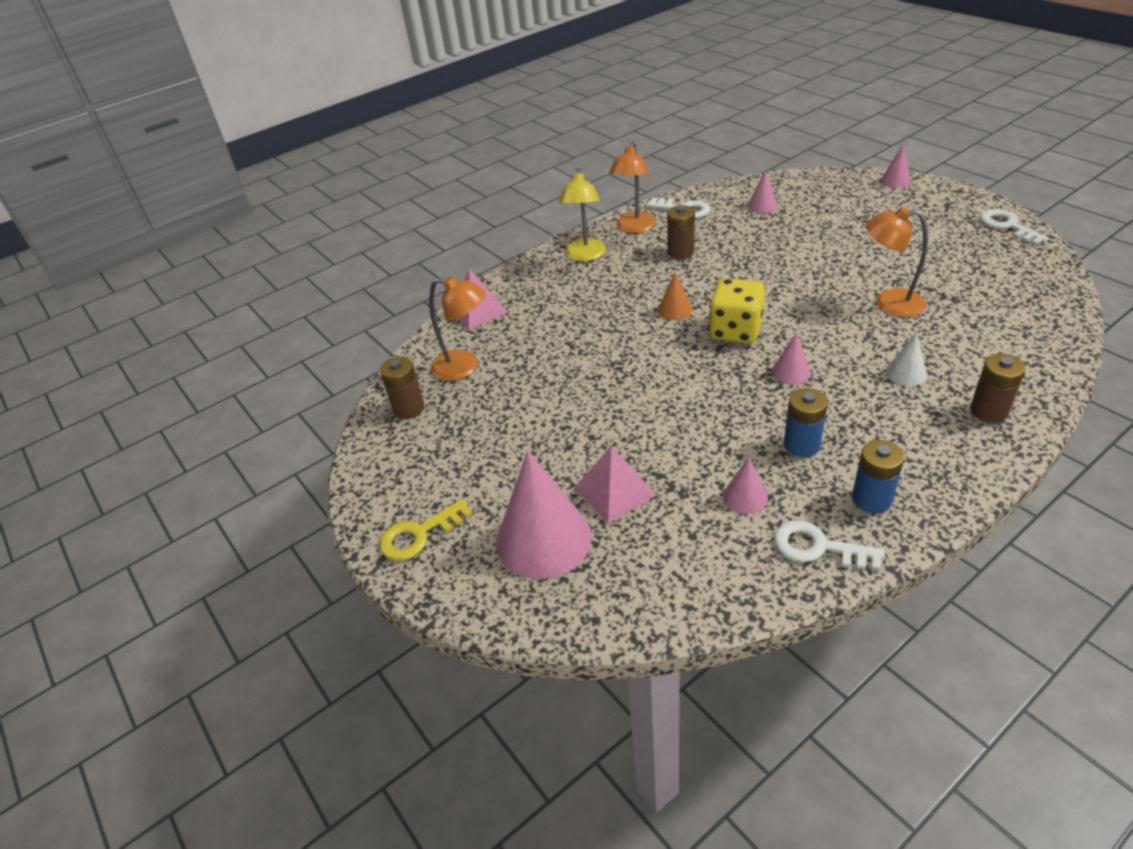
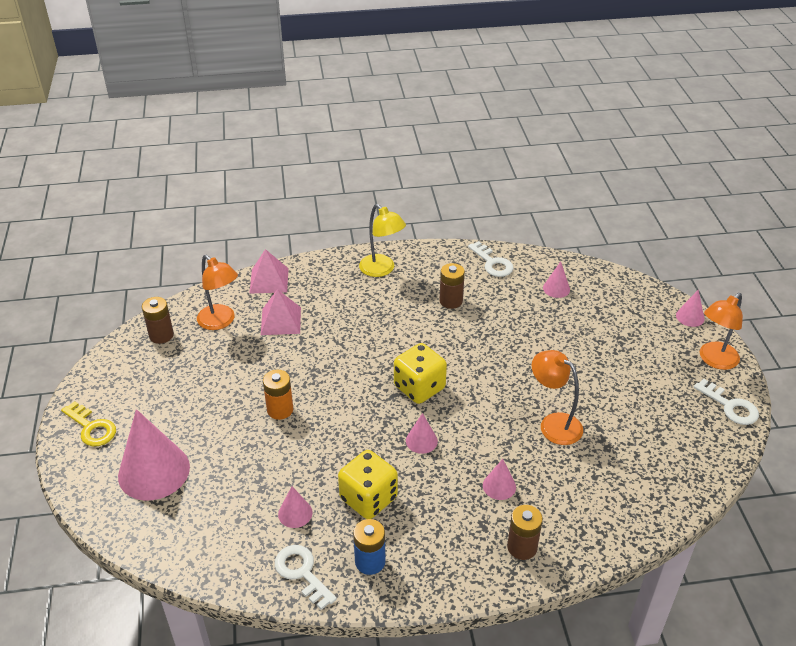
camera: 25 degrees right, 0 degrees up
(419, 534) = (91, 428): yellow key -> yellow key turned 135 degrees counterclockwise
(585, 255) = (382, 270): yellow lamp -> yellow lamp turned 75 degrees counterclockwise
(615, 491) = (223, 463): pink pyramid -> pink pyramid (281, 321)
(619, 413) = (280, 410): none -> orange battery
(634, 228) = (440, 262): orange lamp -> orange lamp (714, 360)
(675, 310) = (396, 348): orange cone -> none
(801, 445) = (368, 498): blue battery -> yellow dice
(906, 373) = (499, 486): white cone -> pink cone
(1007, 226) = (730, 406): white key -> white key turned 135 degrees clockwise

